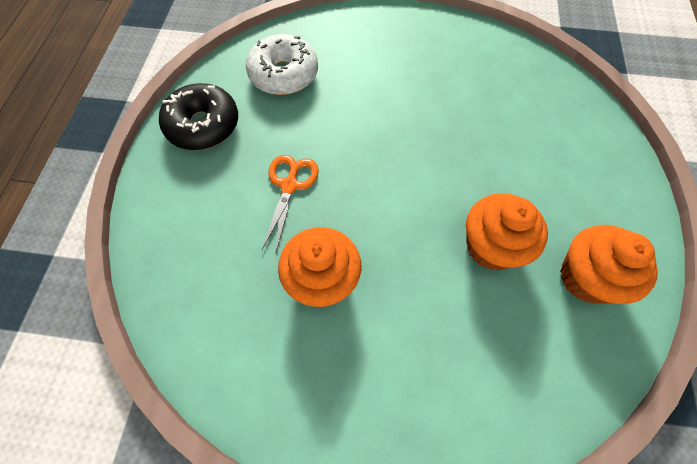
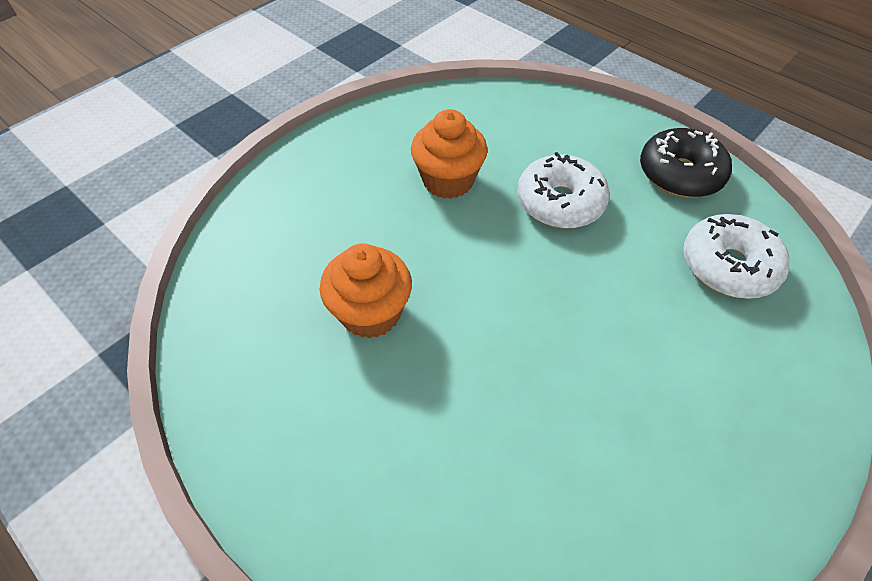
camera: 125 degrees right, 10 degrees down
(289, 185) = (560, 202): orange scissors -> white donut
(586, 278) = (270, 368): orange cupcake -> none

